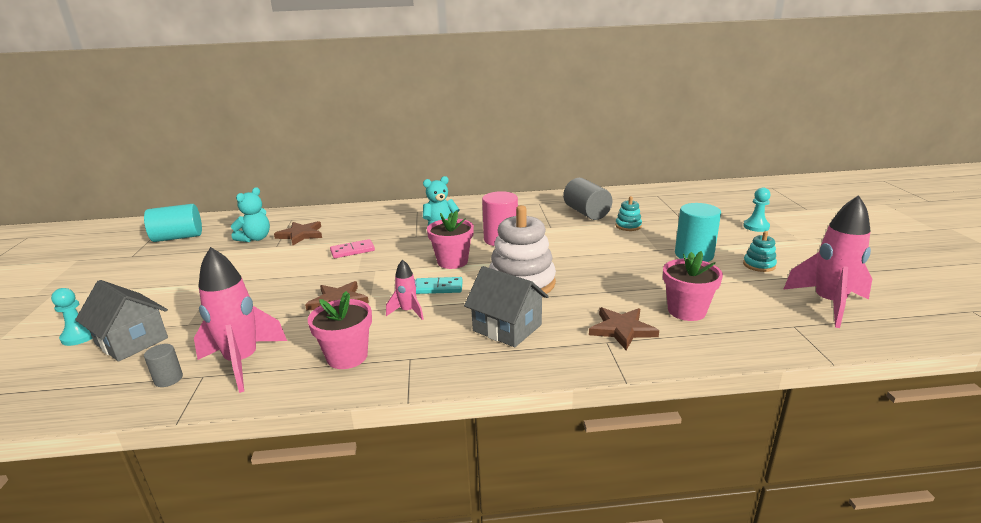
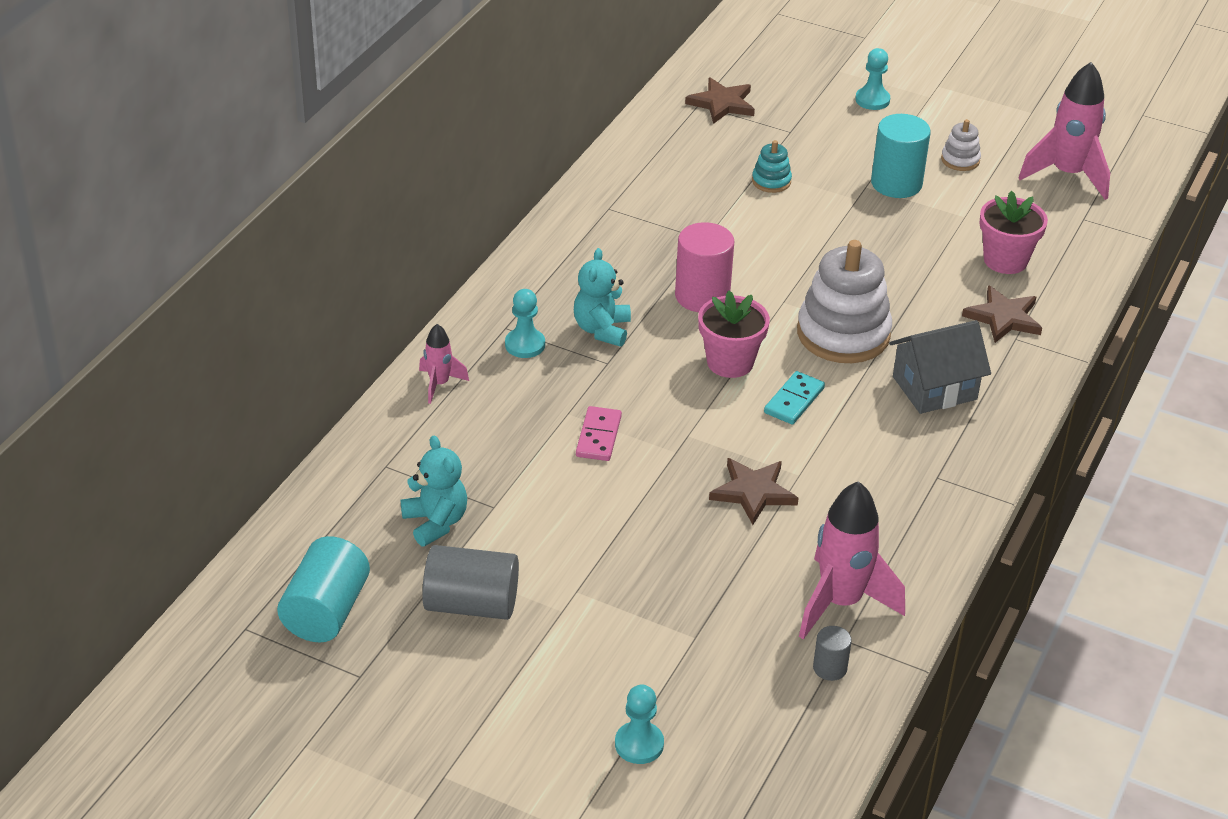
camera: 60 degrees left, 15 degrees up
(132, 341) = (701, 693): grey house -> none
(300, 235) = (474, 471): brown star -> brown star (722, 104)
(347, 357) = (896, 520): pink flower pot -> none
(408, 218) = (525, 345): none -> turquoise pawn
(408, 311) = (833, 444): pink rocket -> pink rocket (439, 384)
(586, 213) = (692, 188): grey cylinder -> grey cylinder (471, 604)
(759, 265) = (960, 160): turquoise stacking toy -> white stacking toy

